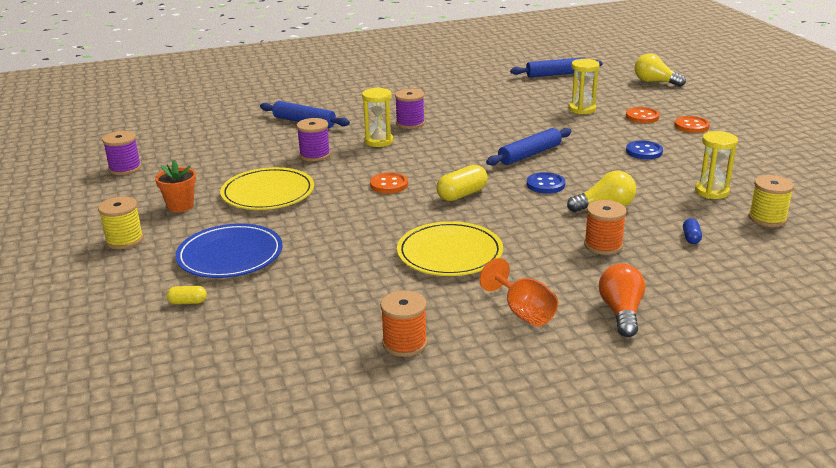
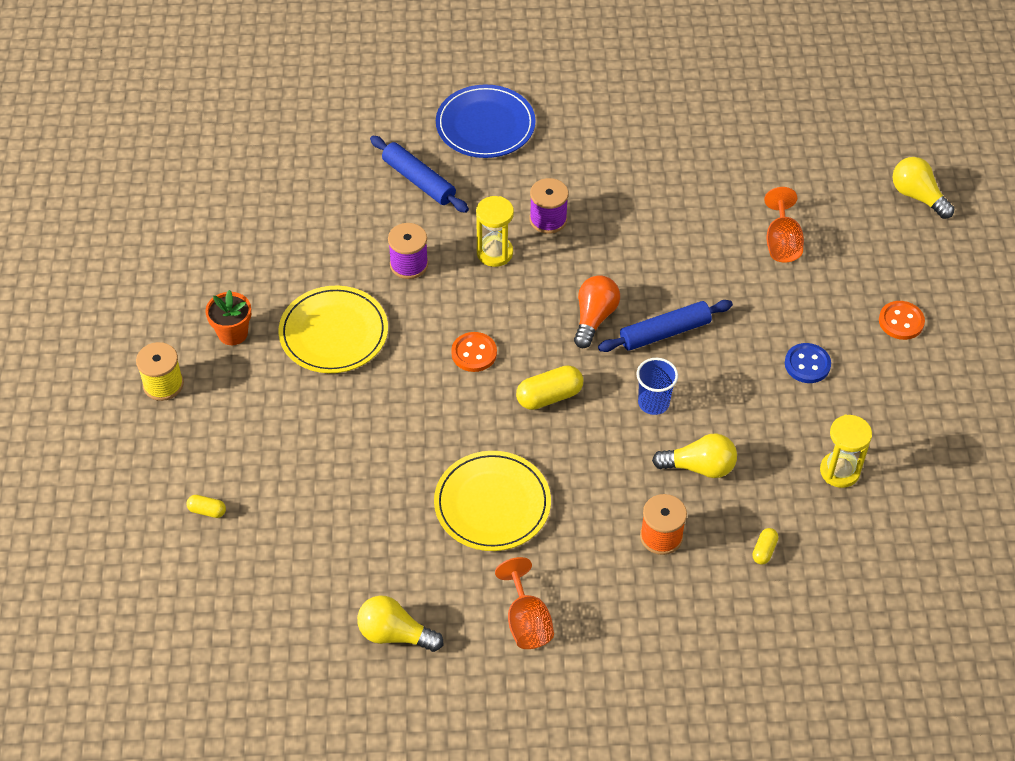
camera: 15 degrees right, 25 degrees up
(125, 168) = (185, 236): purple spool -> none
(230, 255) = (265, 442): blue plate -> blue plate (485, 125)
(404, 343) = (395, 634): orange spool -> yellow light bulb
(545, 184) = (653, 403): blue button -> blue cup
(556, 74) = (792, 139): blue rolling pin -> none
(582, 109) = (781, 242): yellow hourglass -> orange goblet
(621, 312) = (623, 650): orange light bulb -> orange light bulb (594, 318)
(642, 117) = (850, 282): orange button -> none
(691, 238) = (764, 550): blue capsule -> yellow capsule
(767, 218) = (871, 540): yellow spool -> none

